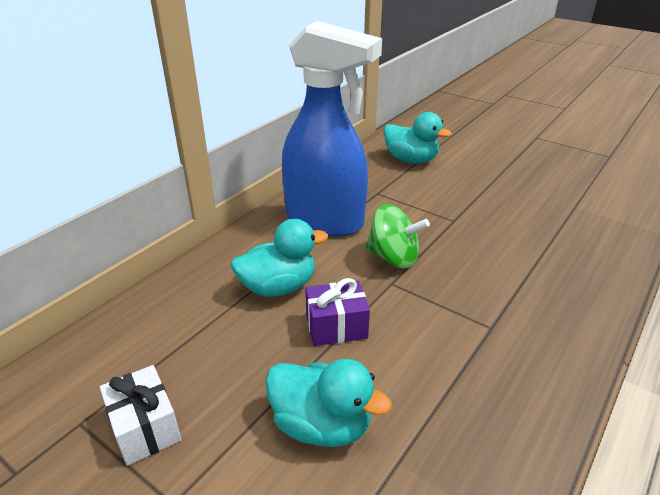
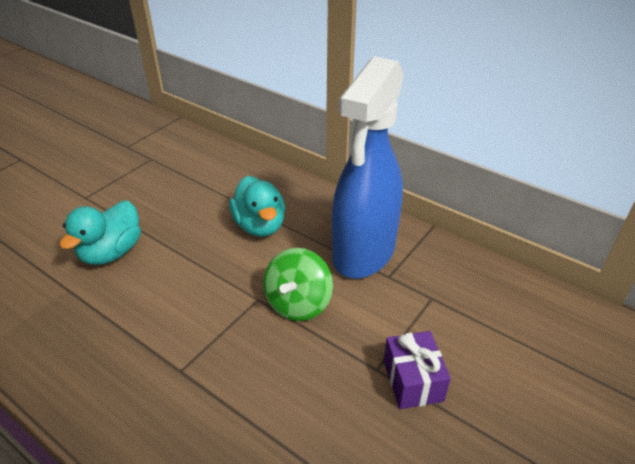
camera: 90 degrees right, 5 degrees up
(145, 428) = (138, 181): white gift -> none
(336, 326) = (204, 260): purple gift -> purple gift (412, 381)
(411, 160) = (536, 340): turquoise duck -> none

